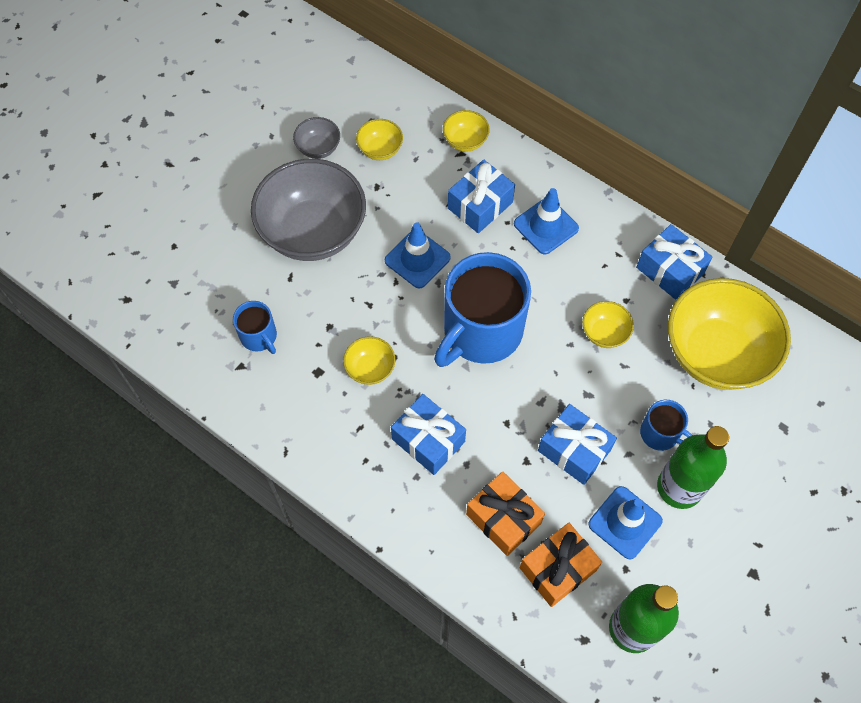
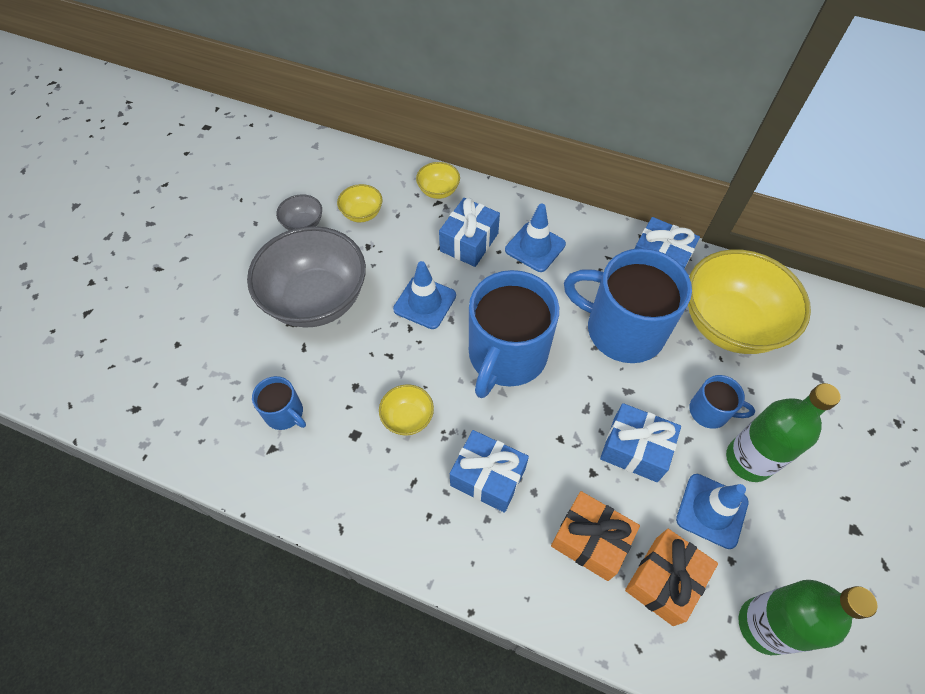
camera: 15 degrees left, 5 degrees down
(604, 333) = (622, 329): yellow bowl -> blue mug

